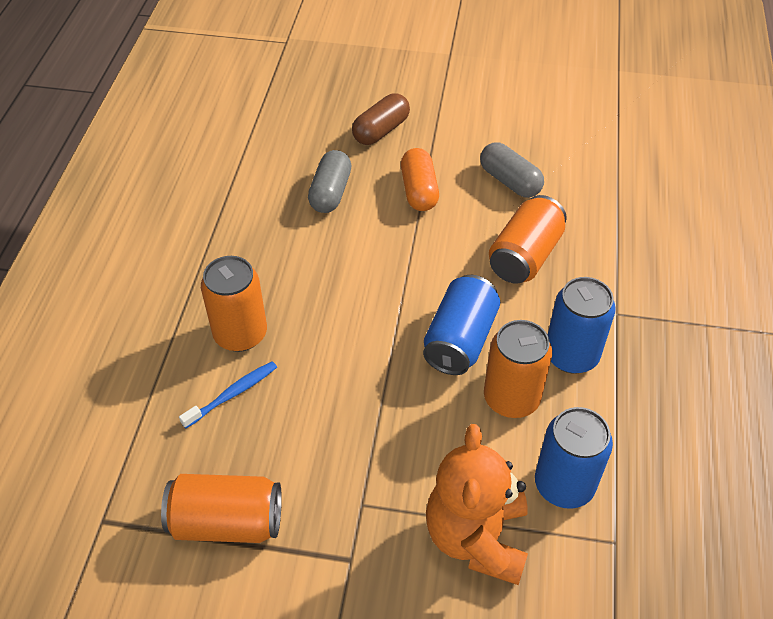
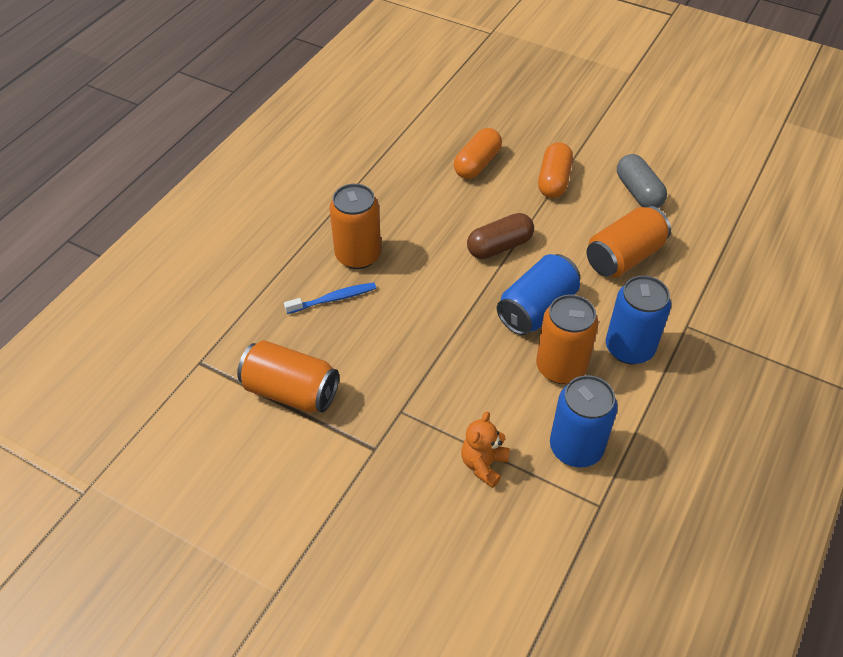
camera: 20 degrees right, 0 degrees up
(330, 193) = (477, 164): grey capsule -> orange capsule
(381, 130) = (542, 123): brown capsule -> brown capsule (499, 246)
(476, 537) = (483, 464): orange teddy bear -> orange teddy bear, size x0.52

